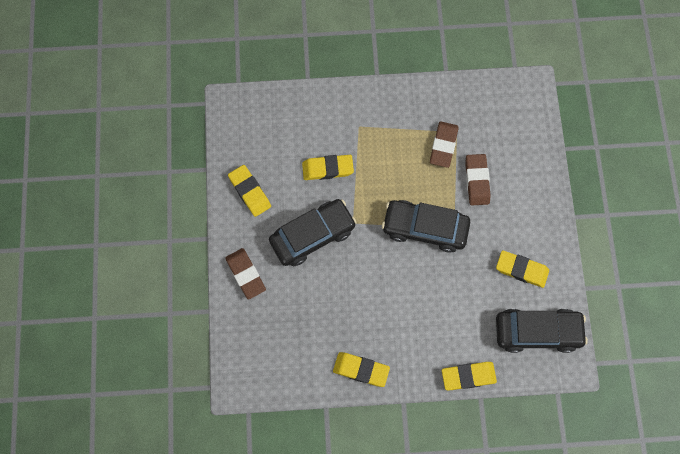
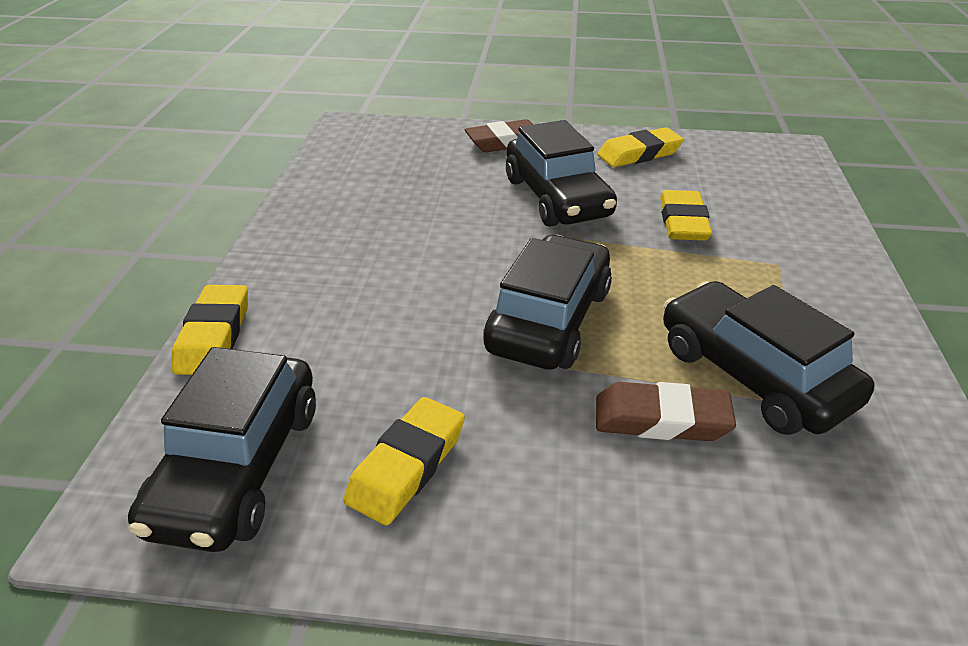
camera: 100 degrees right, 35 degrees down
(361, 370) = (308, 219): yellow eraser -> none
(443, 146) = (753, 375): brown eraser -> black car

